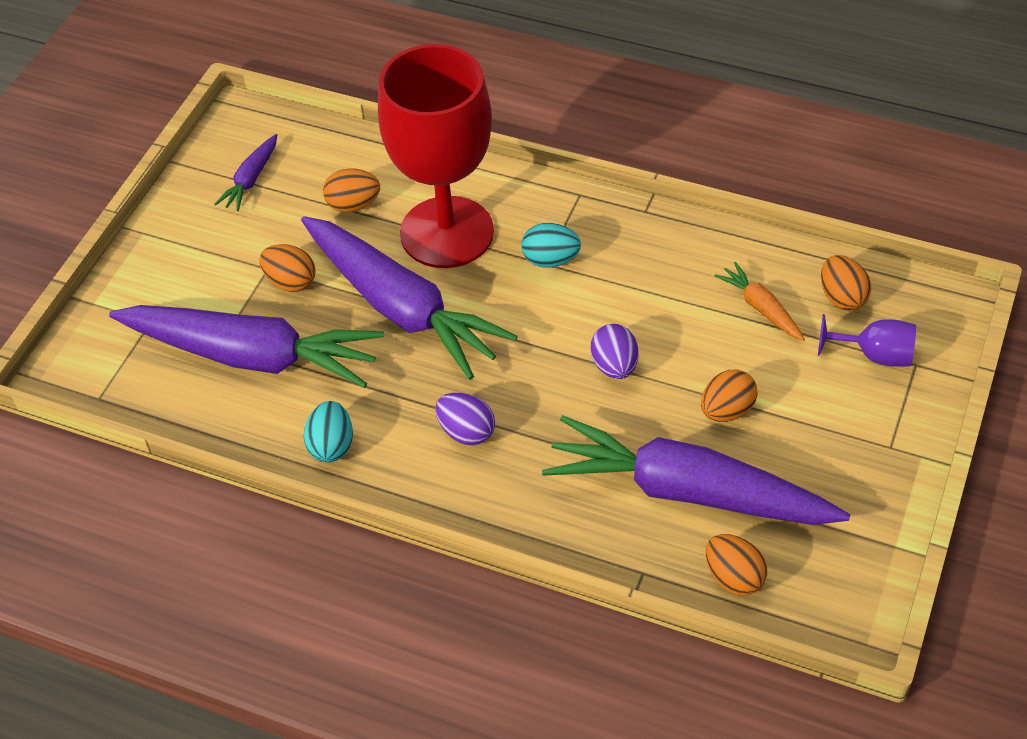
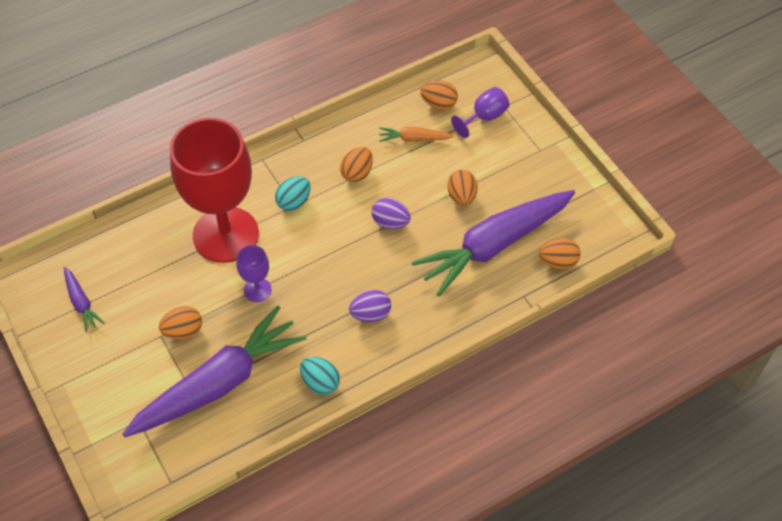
camera: 55 degrees left, 5 degrees up
(353, 205) = (157, 265): orange egg -> orange egg (357, 173)
(401, 308) = (257, 290): purple carrot -> purple goblet

